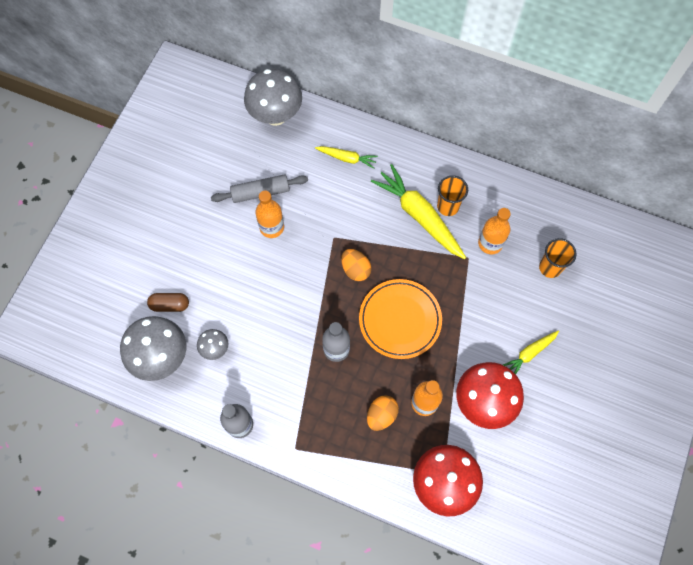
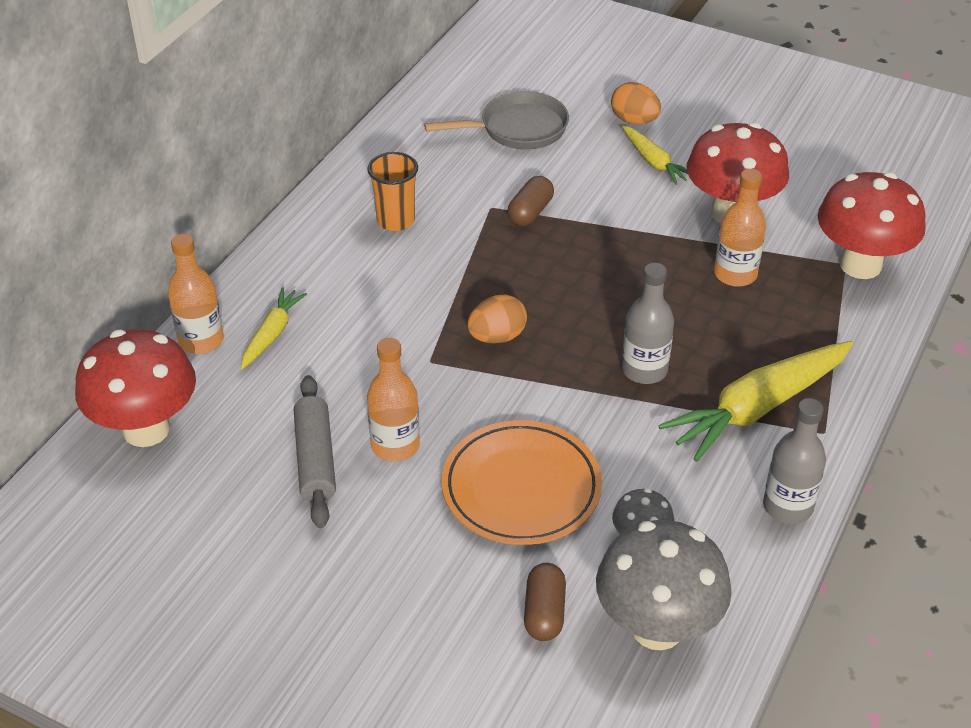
camera: 85 degrees left, 25 degrees down
(275, 115) = (146, 429): grey mushroom -> red mushroom
(381, 415) = (758, 323): orange egg -> orange egg (634, 120)
(400, 320) = (594, 290): orange plate -> orange plate (521, 488)
(419, 216) = (407, 254): yellow carrot -> yellow carrot (757, 408)
(466, 280) = (530, 212): none -> brown capsule
(490, 243) = (469, 182): orange bottle -> orange bottle (201, 340)
(550, 267) = (518, 129): orange cup -> grey pan

